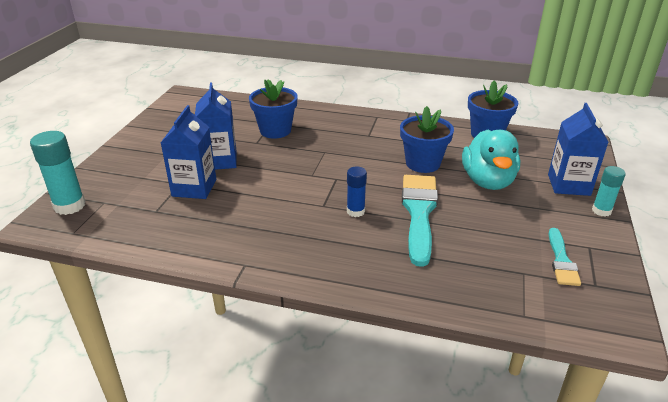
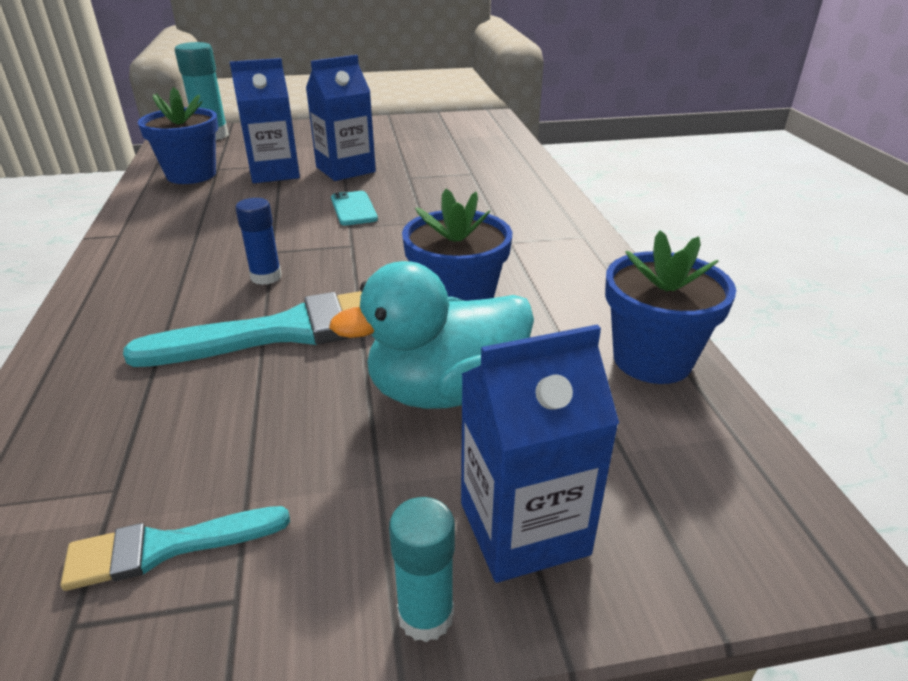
camera: 65 degrees right, 0 degrees up
(275, 130) = (452, 179): blue flower pot -> blue flower pot (191, 175)
(287, 169) = (353, 209): none -> turquoise phone

